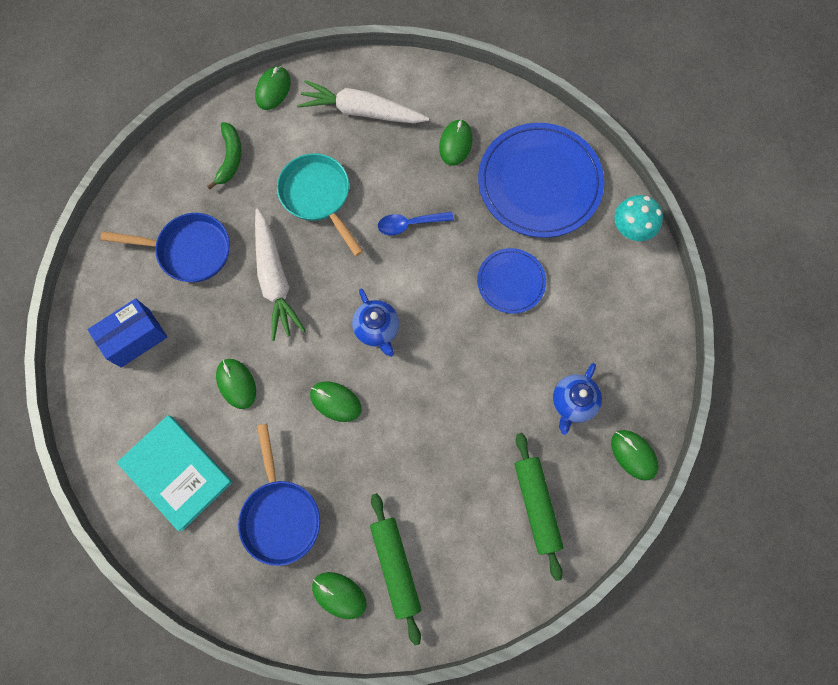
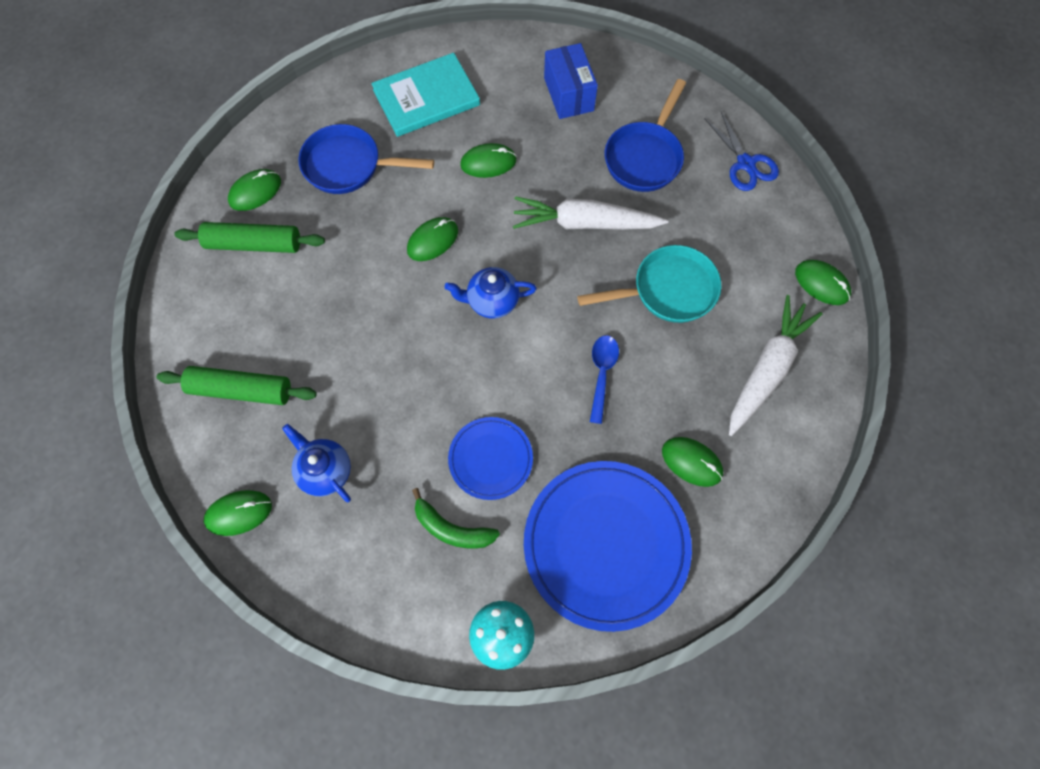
camera: 110 degrees right, 5 degrees down
(172, 168) = (745, 164): none -> blue scissors
(230, 158) = (743, 219): green banana -> green banana (452, 529)

